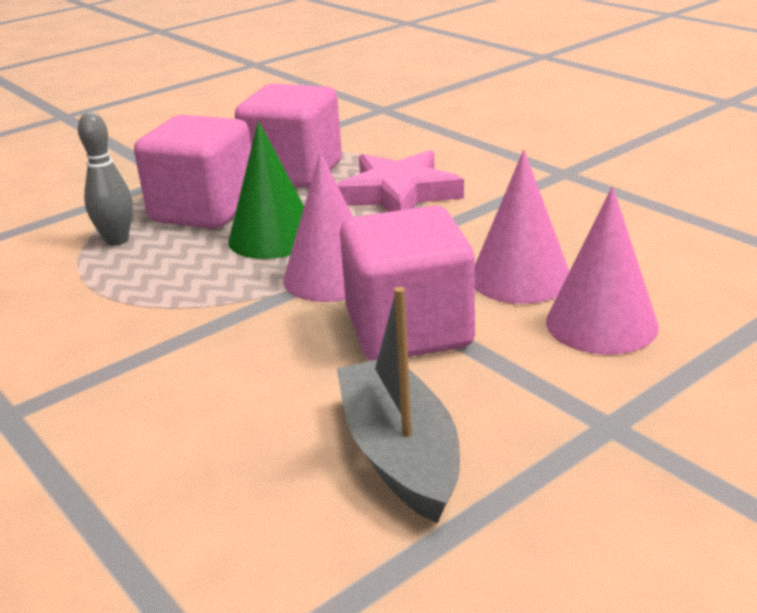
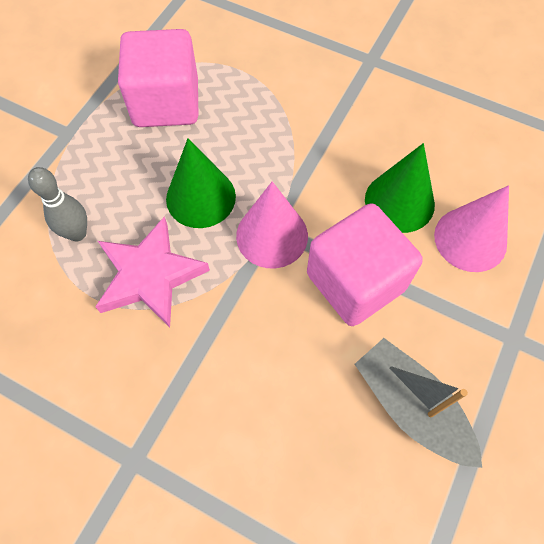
camera: 25 degrees left, 35 degrees up
(204, 210) = (124, 174): pink cube -> none
(398, 193) = (264, 115): pink star -> pink star (150, 276)
(520, 278) = (399, 202): pink cone -> green cone

